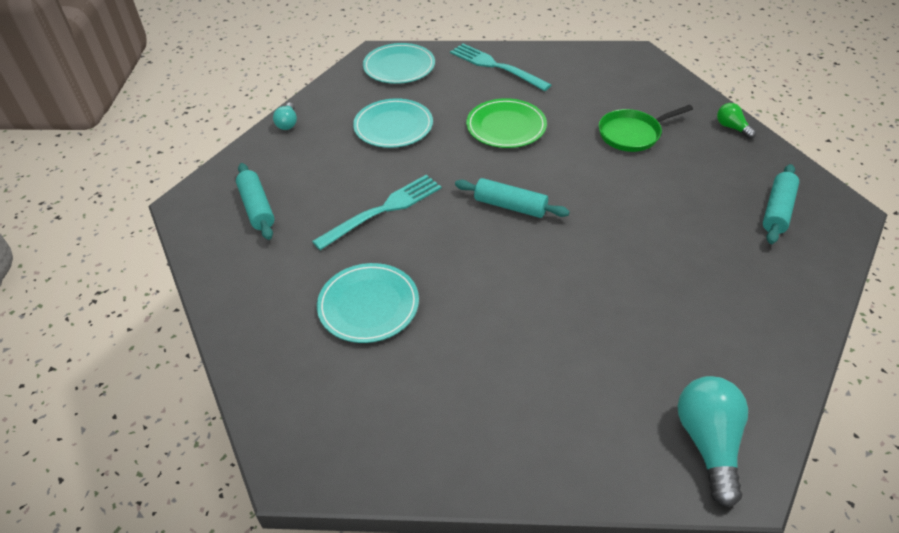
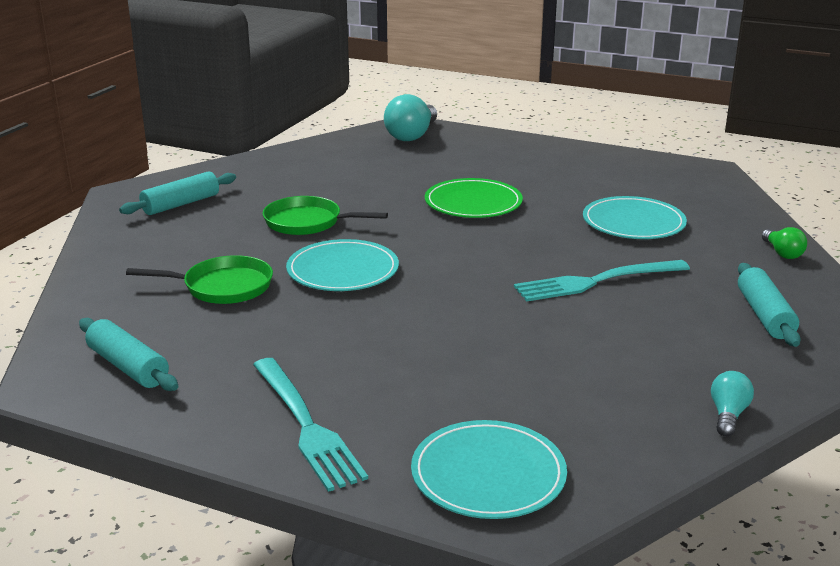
camera: 160 degrees left, 20 degrees down
(393, 126) = (545, 369): turquoise plate -> turquoise plate (343, 270)
(506, 126) = (376, 331): green plate -> green plate (473, 203)
(510, 206) = (443, 256): turquoise rolling pin -> turquoise rolling pin (128, 366)
(649, 217) = (307, 222): none -> green pan
(732, 127) = (98, 267): green light bulb -> green light bulb (782, 253)

